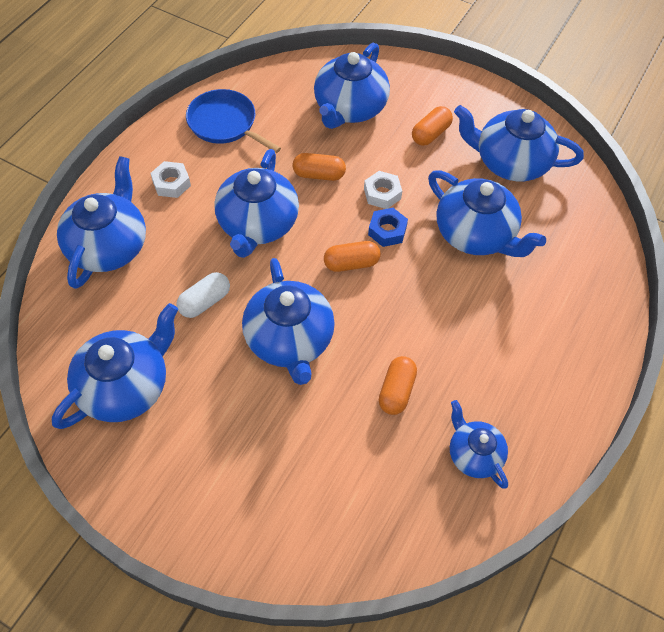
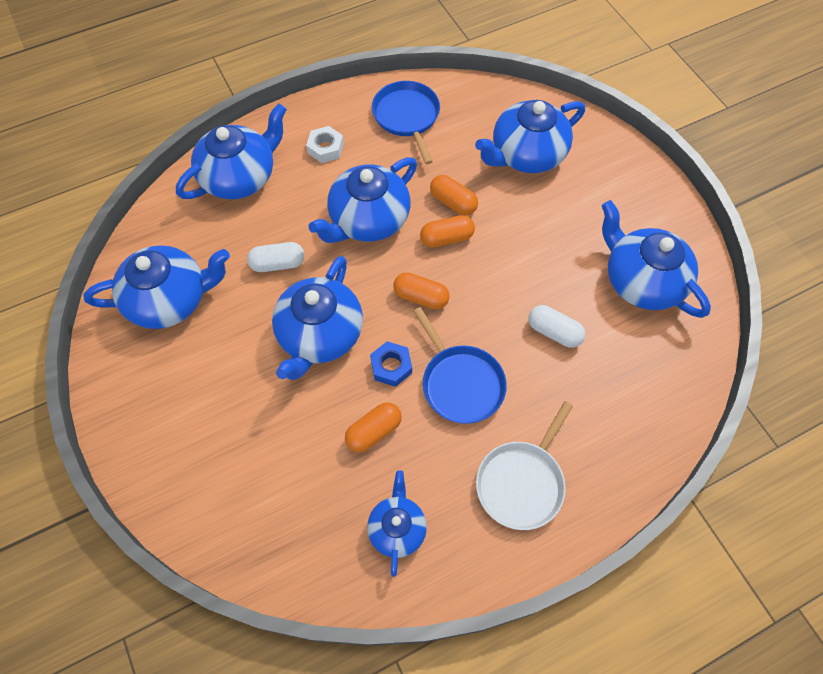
camera: 35 degrees right, 5 degrees up
(382, 194) = (496, 248): white nut -> none
(387, 231) = (474, 284): blue nut -> blue nut (391, 366)
(430, 134) = (584, 215): orange capsule -> orange capsule (446, 238)
(435, 313) = (460, 383): none -> blue pan
(476, 234) = (554, 332): blue teapot -> white capsule
(539, 361) = (522, 482): none -> white pan

